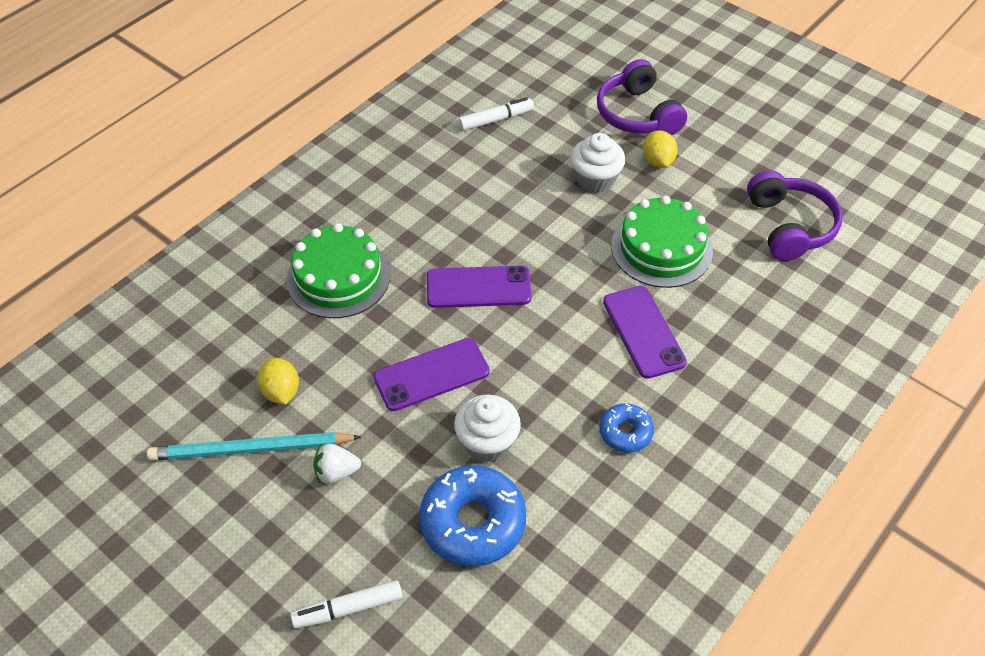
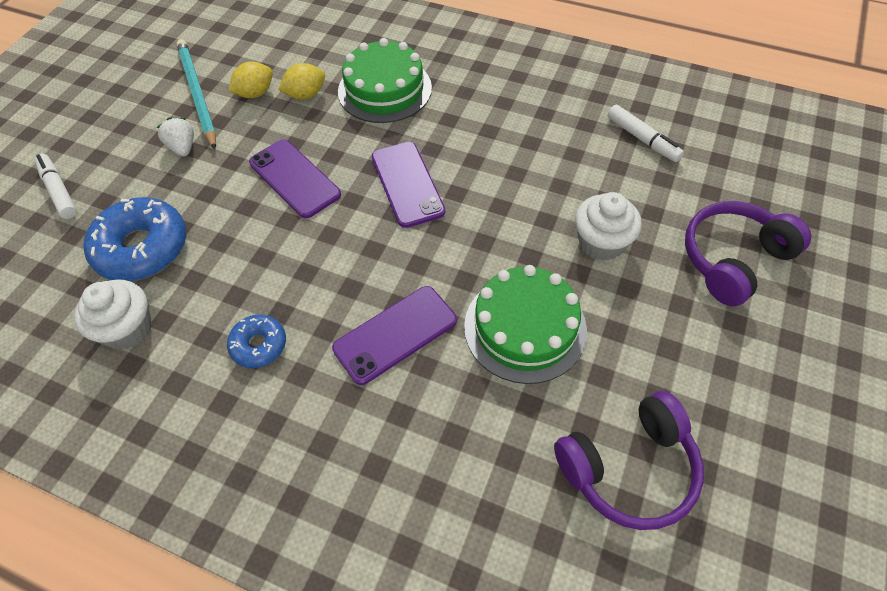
camera: 75 degrees right, 5 degrees up
(487, 442) = (228, 236): white cupcake -> white cupcake (128, 329)
(658, 161) = (665, 296): yellow lemon -> yellow lemon (305, 95)

